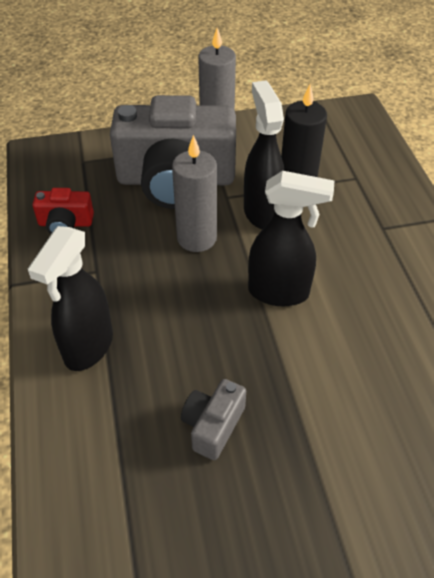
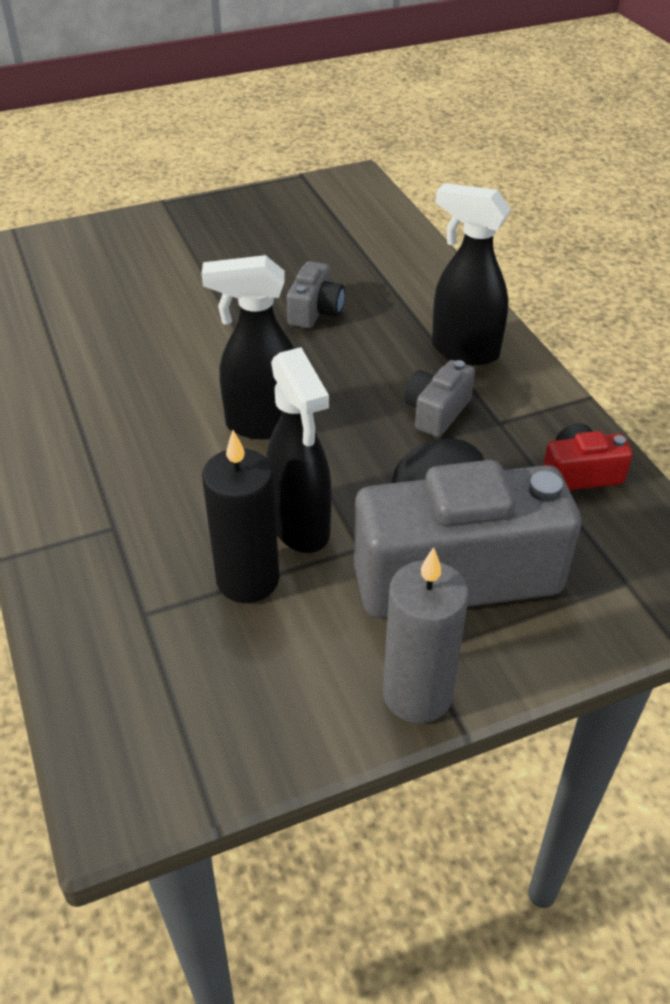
camera: 170 degrees right, 5 degrees down
(88, 347) = (464, 350): black spray bottle -> black spray bottle turned 75 degrees counterclockwise
(140, 286) = (436, 412): none -> grey camera
(197, 238) = (386, 477): grey candle -> none

